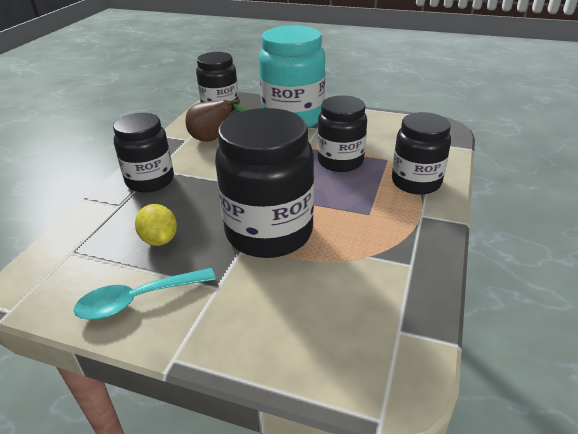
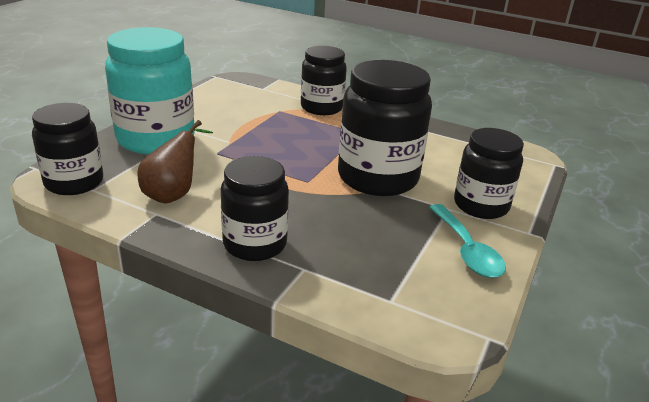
camera: 85 degrees left, 5 degrees down
(159, 239) = (378, 237): yellow lemon -> none
(340, 161) = (271, 130): black jar -> black jar (481, 205)

